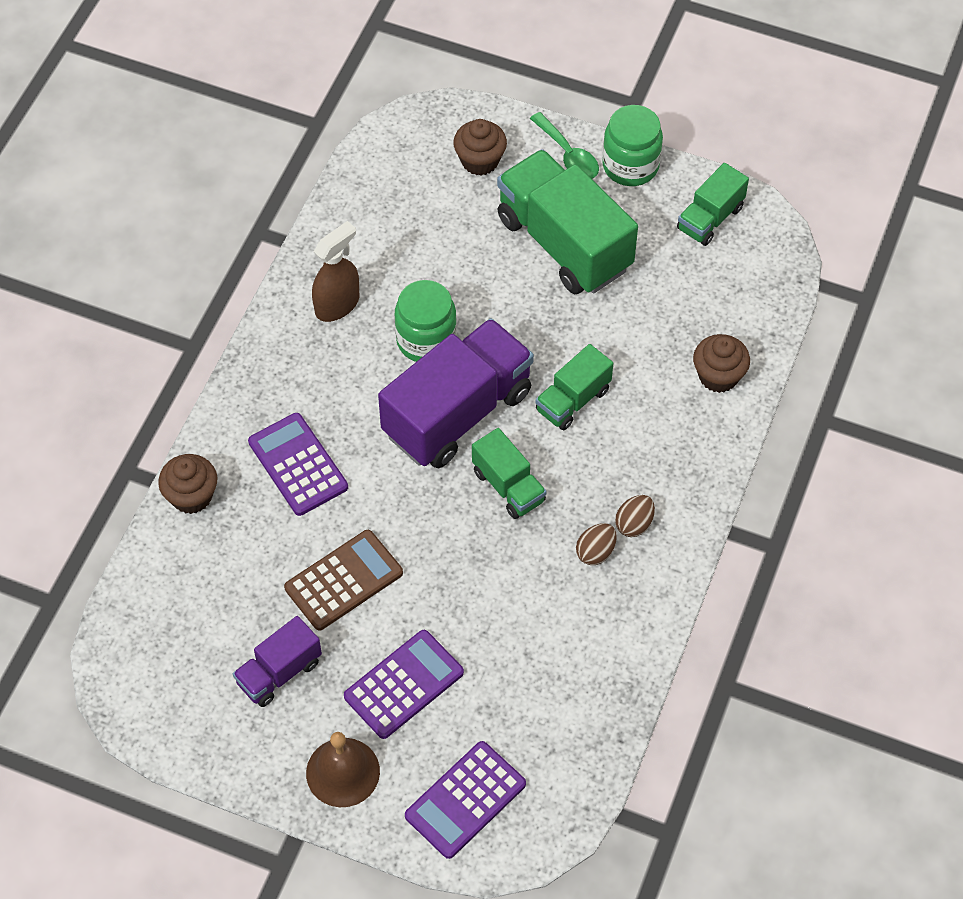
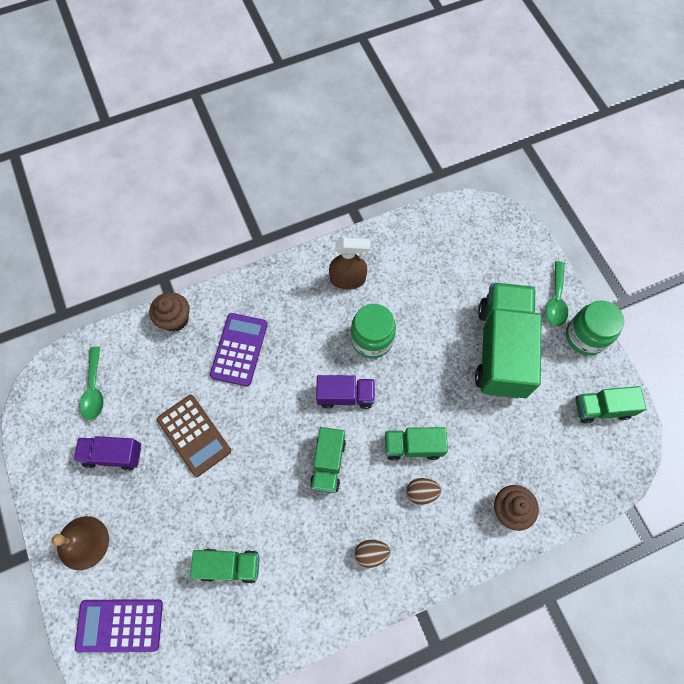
camera: 45 degrees right, 10 degrees up
(183, 635) = (94, 389): none -> green spoon
(343, 580) = (194, 435): brown calculator -> brown calculator turned 45 degrees clockwise
(403, 684) = (161, 524): purple calculator -> none
(457, 413) = (345, 395): purple truck -> purple truck, size x0.52
(480, 161) = (503, 263): brown cupcake -> none
(513, 655) = (229, 565): none -> green truck
(595, 552) = (333, 549): brown egg -> brown egg (421, 492)

